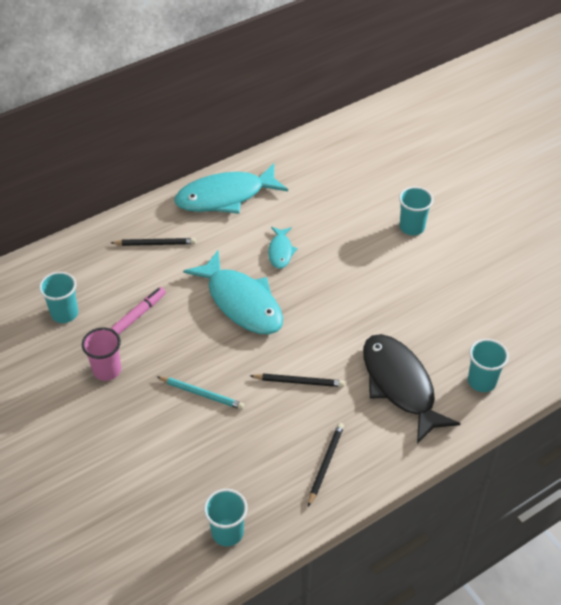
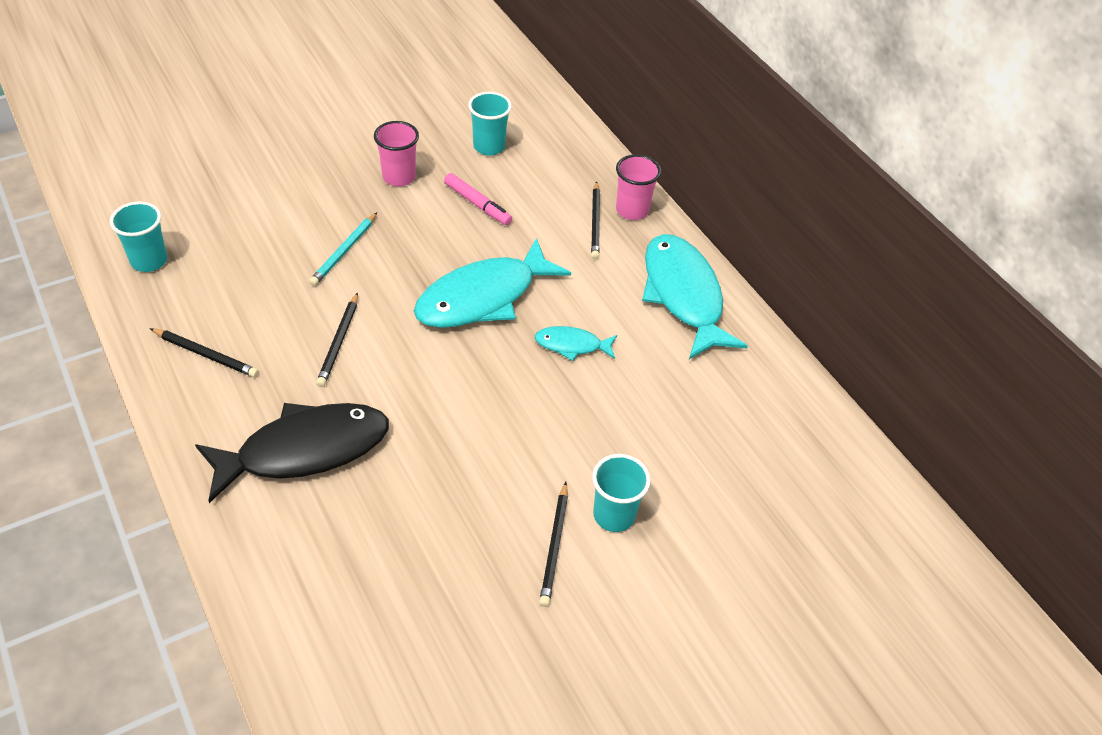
camera: 90 degrees right, 0 degrees up
(140, 224) = (632, 210): none -> pink cup
(440, 252) = (554, 546): none -> black pencil
(481, 381) = (284, 554): turquoise cup -> none

